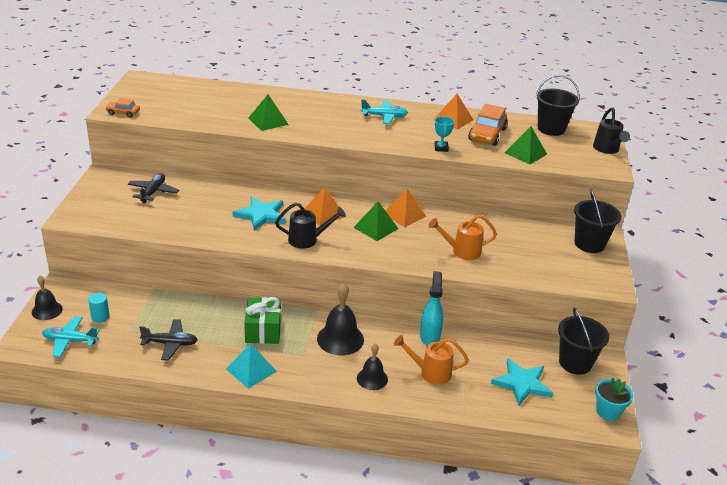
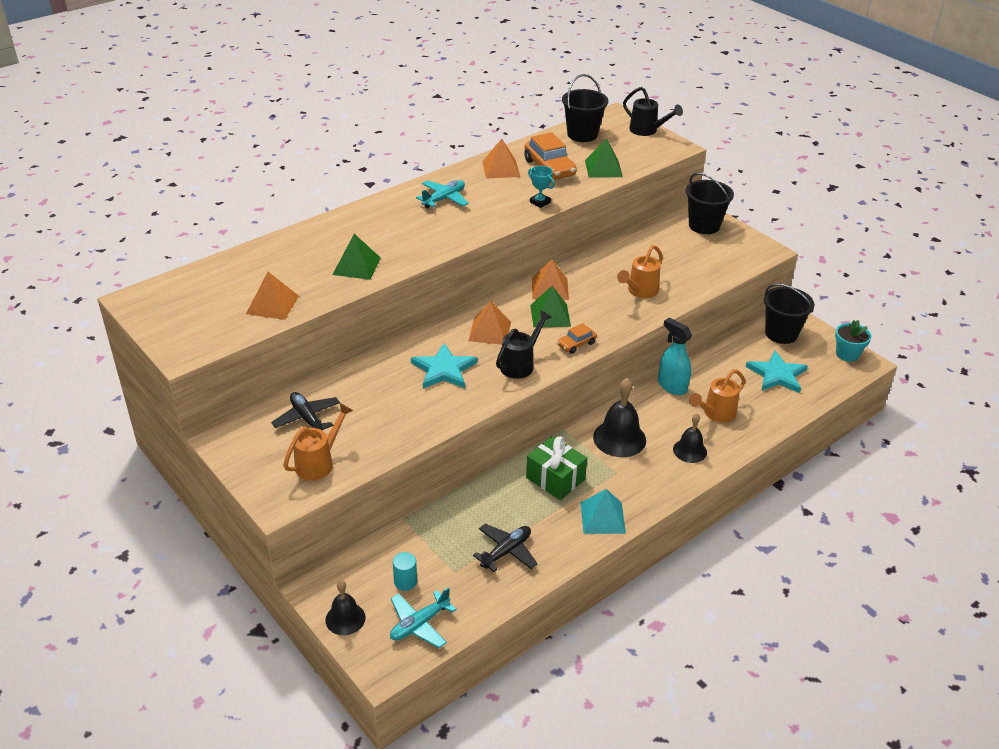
camera: 45 degrees left, 5 degrees up
(119, 214) = (318, 463): none -> orange watering can
(123, 113) = (198, 348): orange car -> orange car (576, 344)
(192, 114) = (272, 304): none -> orange pyramid

